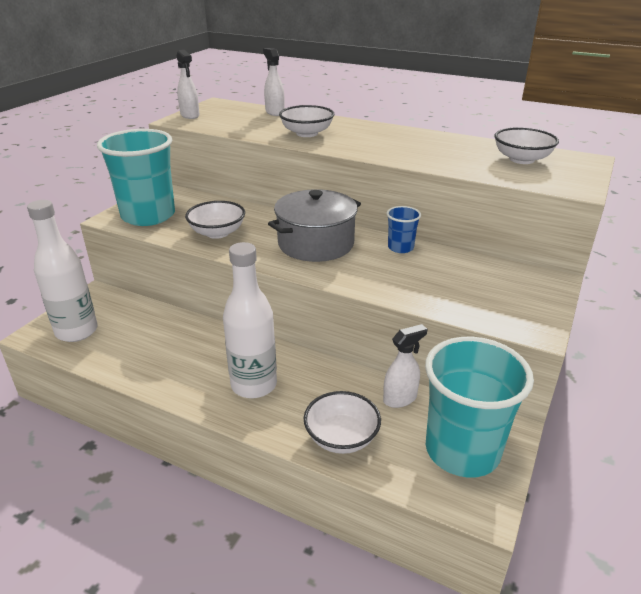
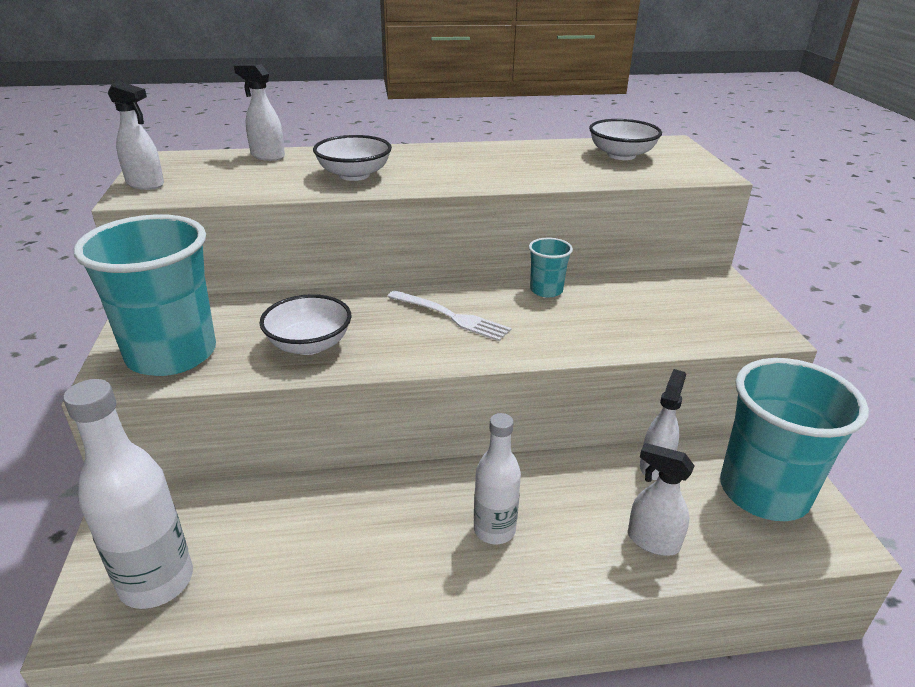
camera: 35 degrees left, 0 degrees up
(254, 385) = (494, 530): white bottle -> white bottle, size x0.65
(316, 244) = (451, 317): grey pot -> white fork
(341, 437) = (652, 541): white bowl -> white spray bottle
(400, 248) = (546, 290): blue cup -> turquoise cup

